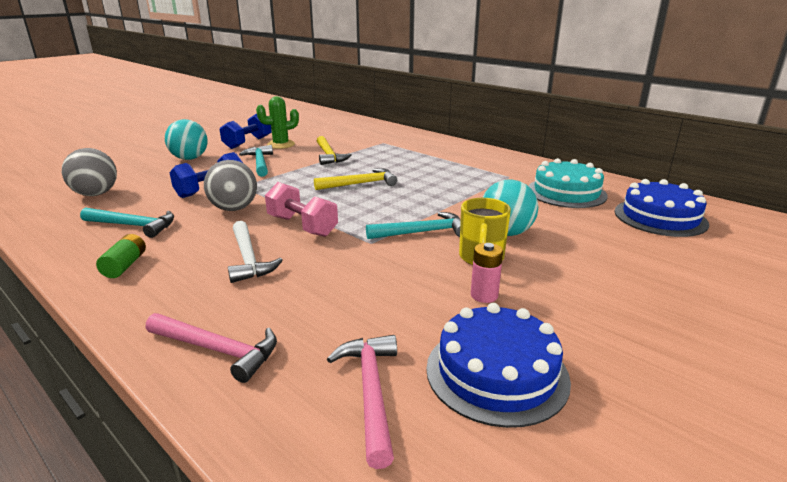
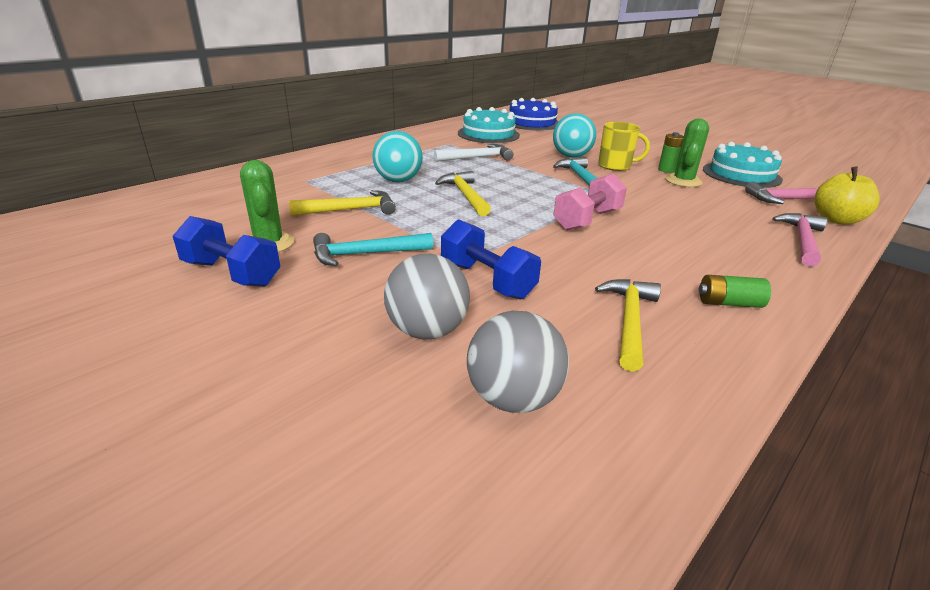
camera: 90 degrees left, 5 degrees up
(133, 226) = (629, 321): turquoise hammer -> yellow hammer
(190, 158) = (310, 324): turquoise ball -> turquoise ball (398, 180)
(234, 208) = (551, 257): grey ball -> grey ball (427, 331)
(248, 259) = (669, 240): white hammer -> white hammer (477, 158)
(277, 421) = (836, 220): none -> yellow apple
(435, 300) = (683, 181): none -> green cactus
(484, 295) = (667, 170): pink battery -> green battery
(496, 373) = (741, 174): blue cake -> turquoise cake

